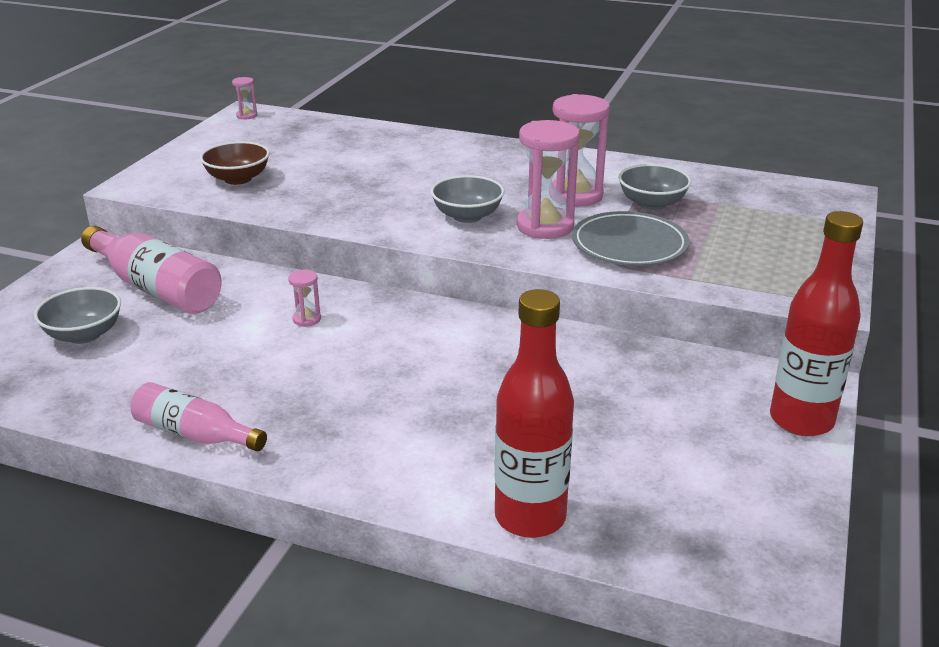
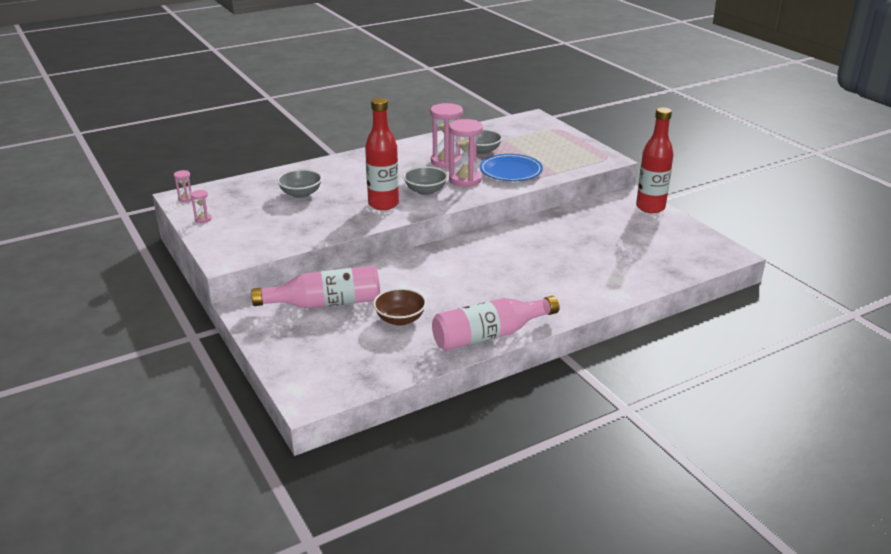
camera: 50 degrees left, 0 degrees up
(84, 334) = (345, 339): grey bowl -> grey bowl (301, 194)
(194, 434) = (489, 335): pink bottle -> pink bottle, size x1.57
(238, 179) = (275, 229): brown bowl -> brown bowl (400, 319)
(307, 319) = (426, 274): pink hourglass -> pink hourglass (203, 219)
(530, 517) = (644, 282): red bottle -> red bottle (383, 204)
(629, 245) = (511, 171): grey plate -> blue plate

